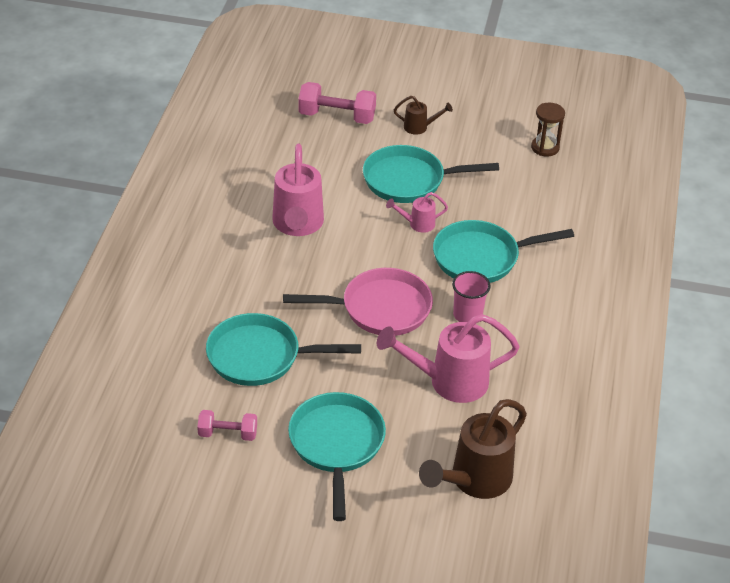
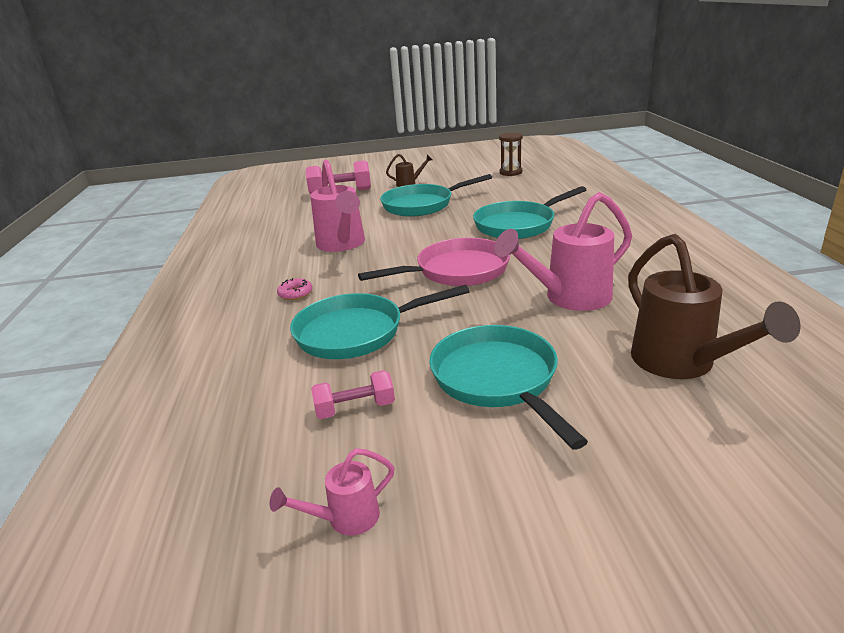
camera: 15 degrees left, 15 degrees down
(229, 286) = (295, 293): none -> pink donut
(417, 224) = (447, 222): pink watering can -> pink watering can (345, 519)
(467, 315) = (541, 255): pink cup -> none
(474, 481) = (682, 364): brown watering can -> brown watering can turned 45 degrees counterclockwise

